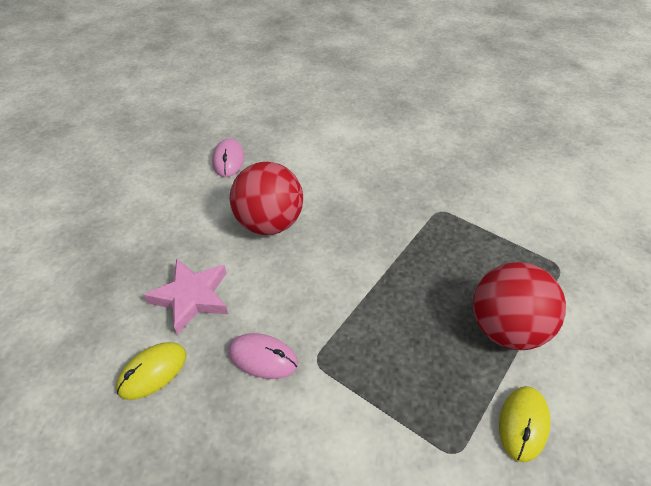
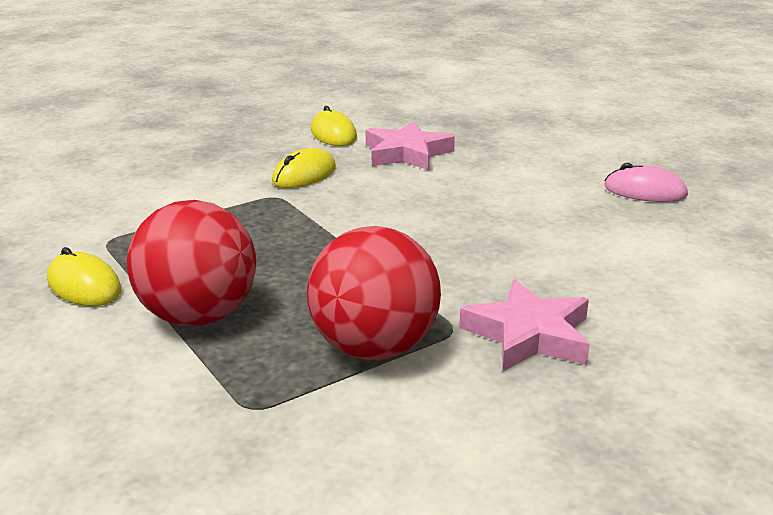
camera: 110 degrees right, 20 degrees down
(262, 358) = (304, 174): pink mouse -> yellow mouse
(269, 223) = (497, 200): red ball -> red ball (374, 348)
(426, 184) = (529, 335): none -> pink star

